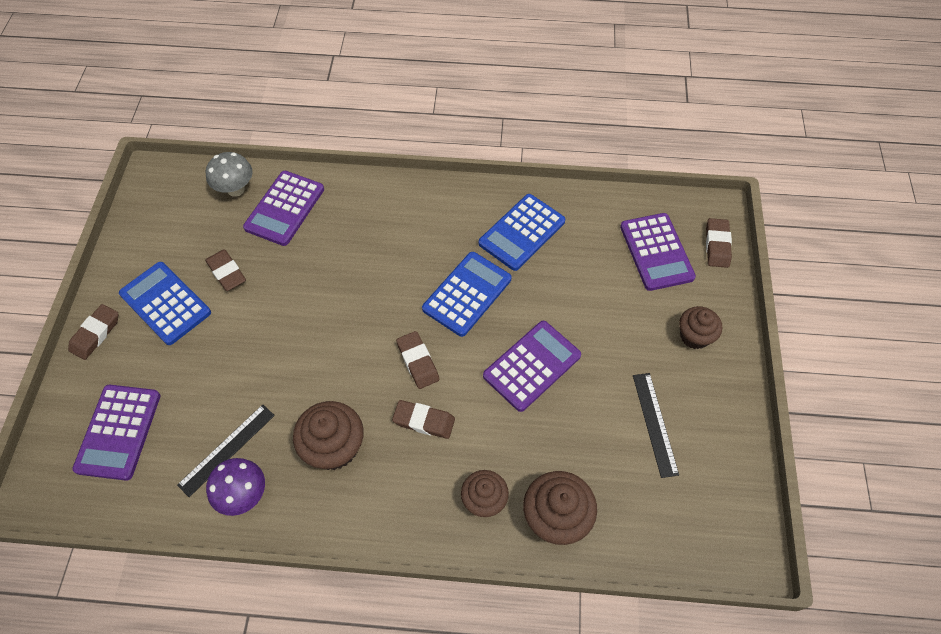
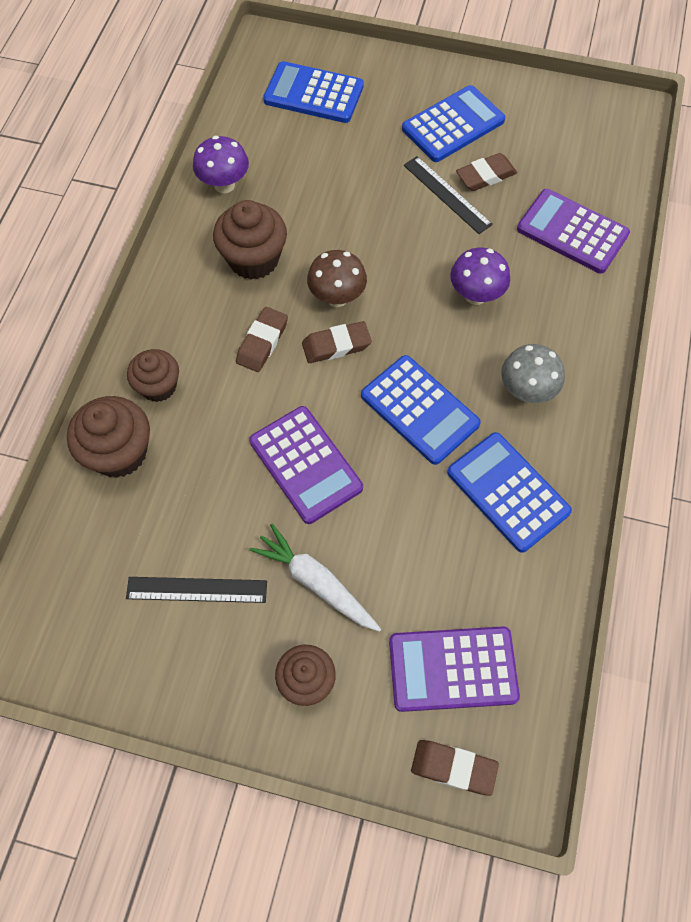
camera: 100 degrees right, 5 degrees up
(96, 334) = (425, 73): brown eraser -> none
(118, 432) = (313, 93): purple calculator -> blue calculator
(227, 449) = (274, 173): black ruler -> black ruler (447, 194)
(236, 189) = (605, 186): grey mushroom -> grey mushroom (526, 391)
(354, 268) = (475, 295): none -> purple mushroom
(369, 369) = (337, 297): none -> brown mushroom
(623, 342) = (316, 582): none -> white carrot

